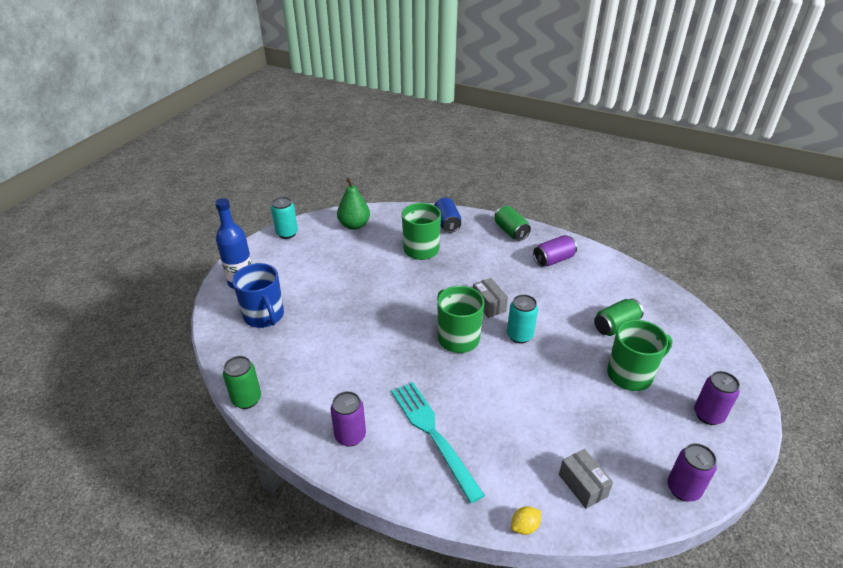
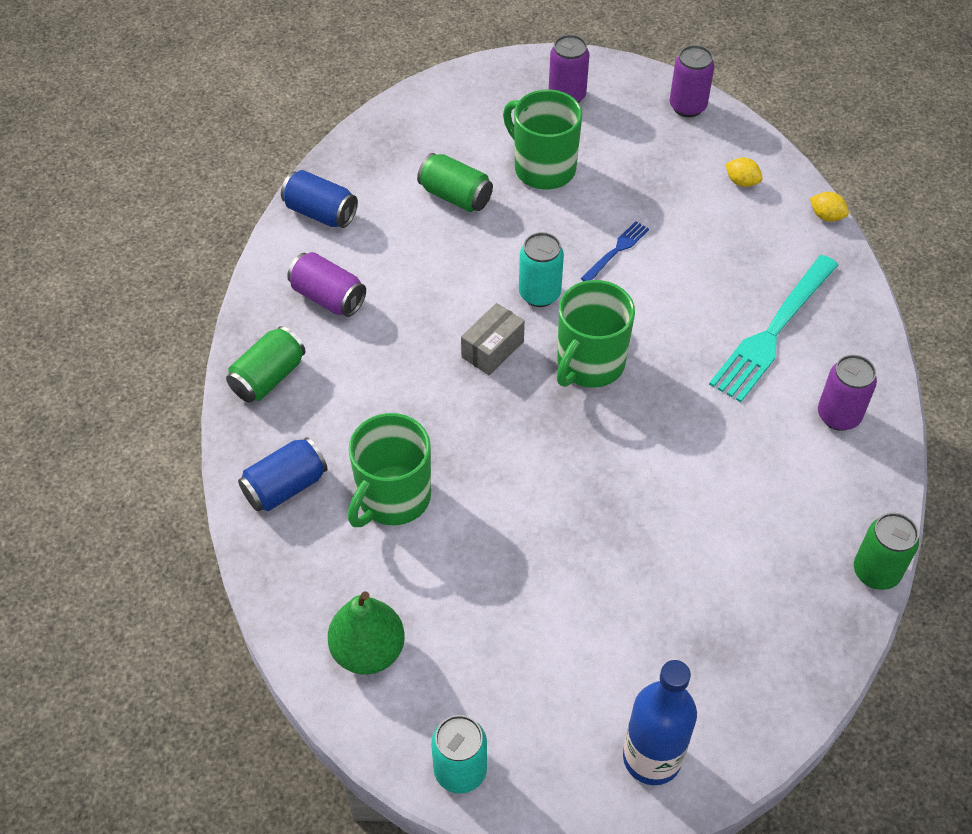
camera: 115 degrees left, 15 degrees up
(264, 316) = (709, 657): blue mug -> none
(540, 383) = (617, 250): none -> blue fork
(582, 485) = (741, 182): grey box -> yellow lemon
(618, 272) = (321, 213): none -> blue can

